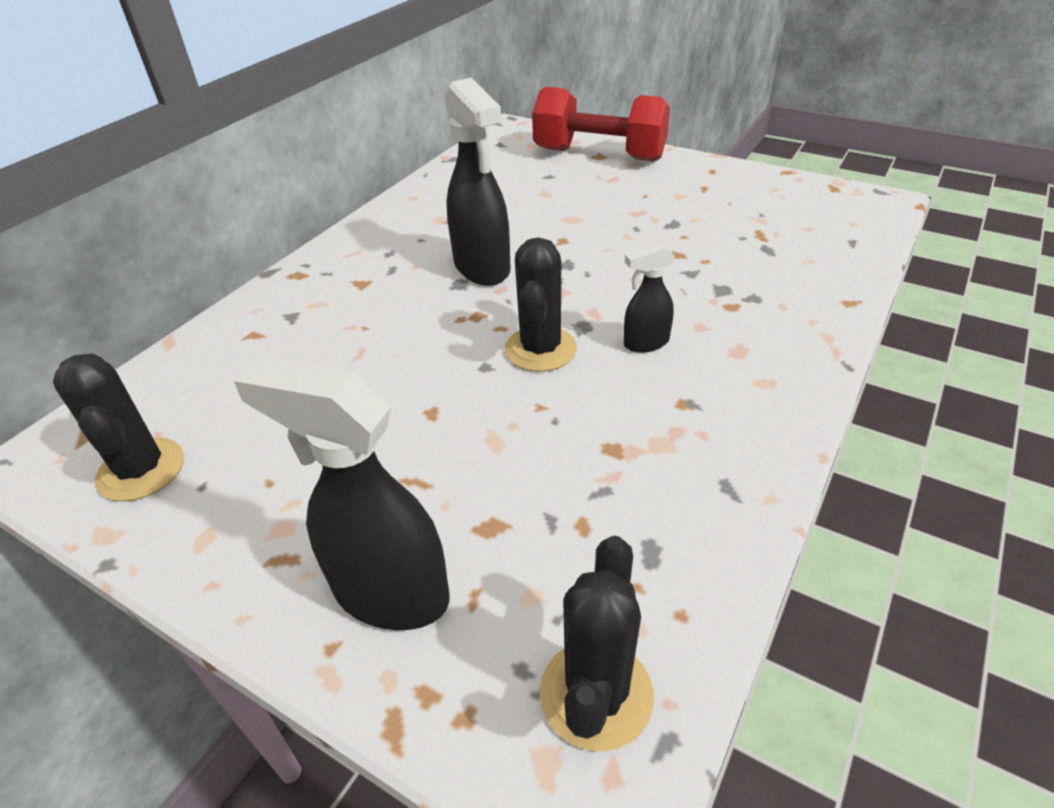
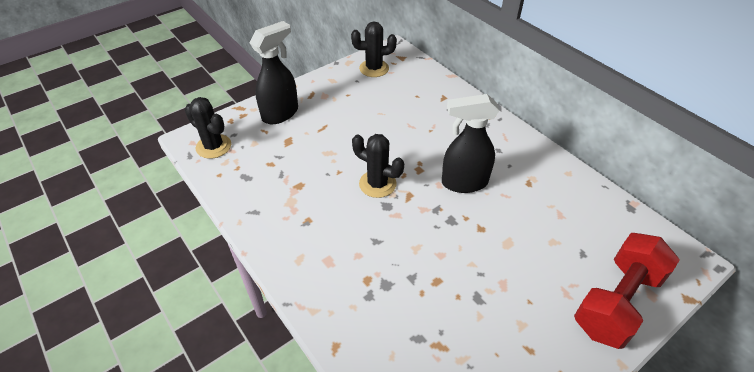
camera: 110 degrees right, 5 degrees up
(645, 343) = (358, 225): black spray bottle -> none

